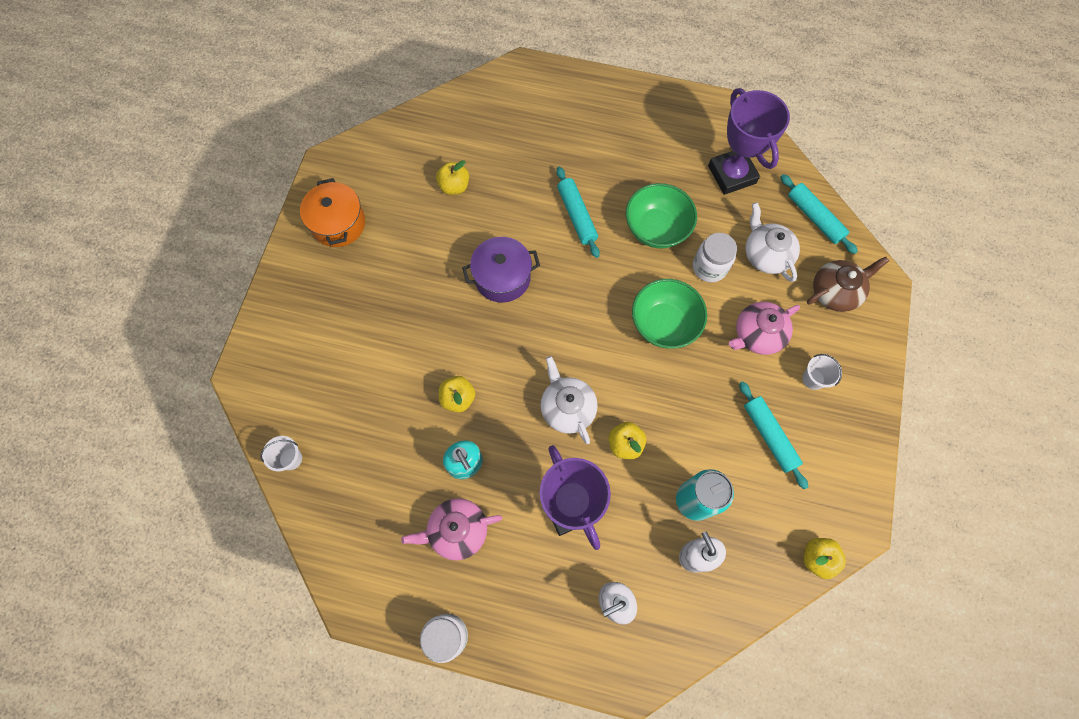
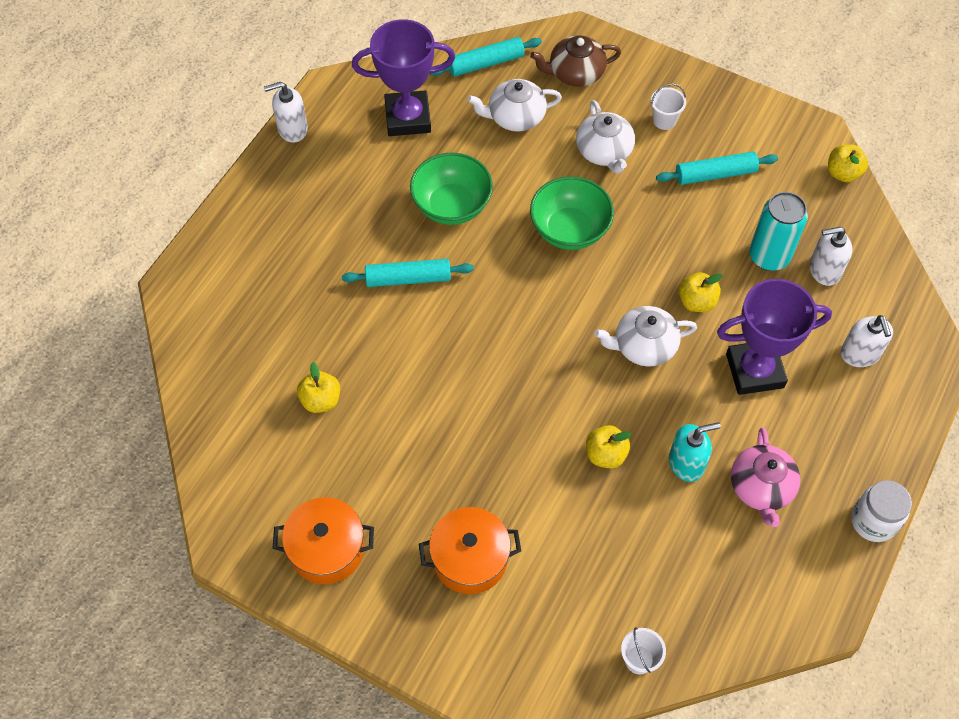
camera: 75 degrees left, 10 degrees down
(349, 319) = (470, 559): none -> orange pot
(502, 278) = (465, 374): purple pot -> none
(688, 98) = (292, 129): none -> white soap dispenser
(709, 267) = (514, 170): white jar -> none
(757, 334) = (604, 151): pink teapot -> white teapot
(835, 292) = (575, 73): brown teapot -> brown teapot turned 90 degrees counterclockwise

